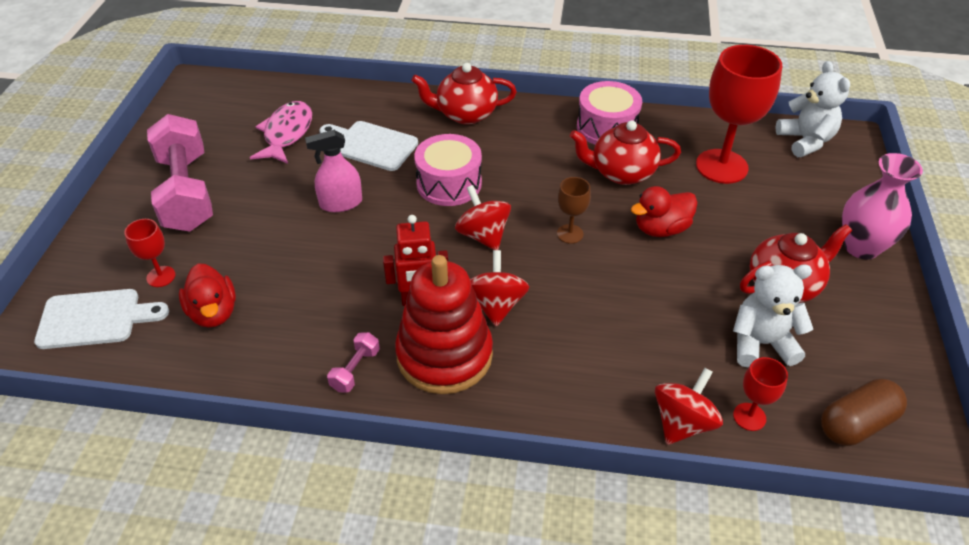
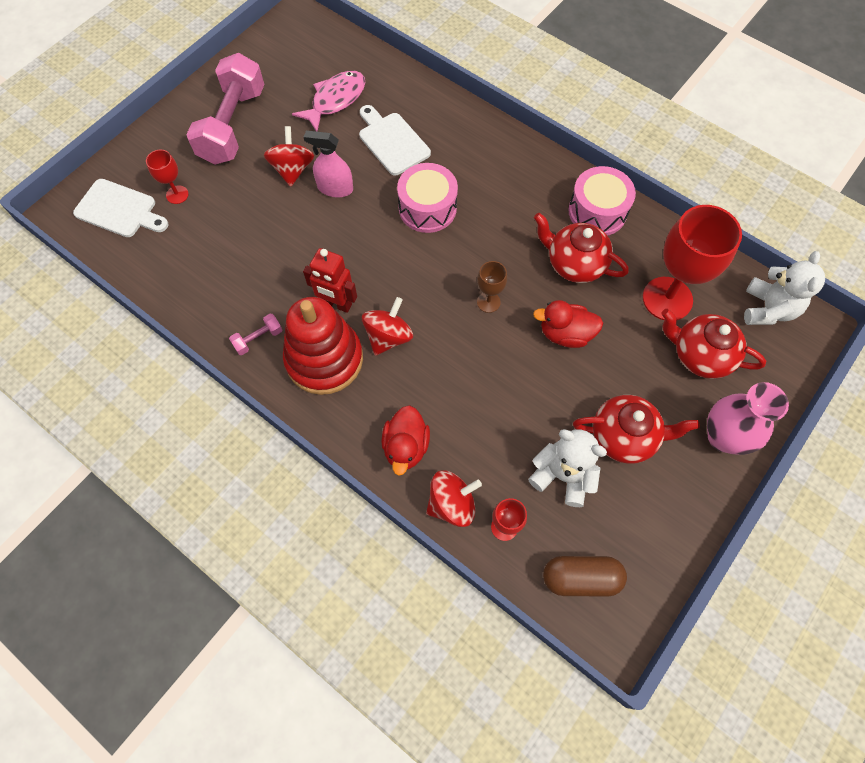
camera: 30 degrees right, 20 degrees up
(213, 312) = (194, 243): red duck -> red duck (406, 447)
(465, 114) = (487, 143): red teapot -> red teapot (700, 355)
(483, 235) = (420, 270): red spinning top -> red spinning top (292, 169)

